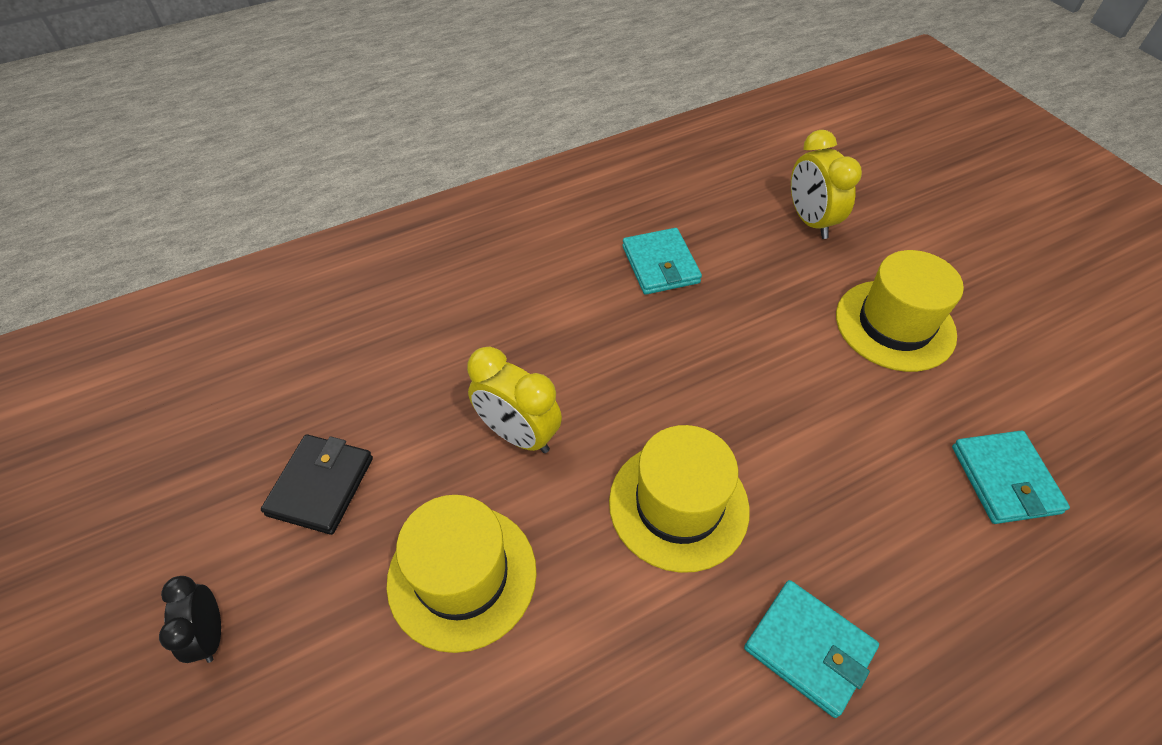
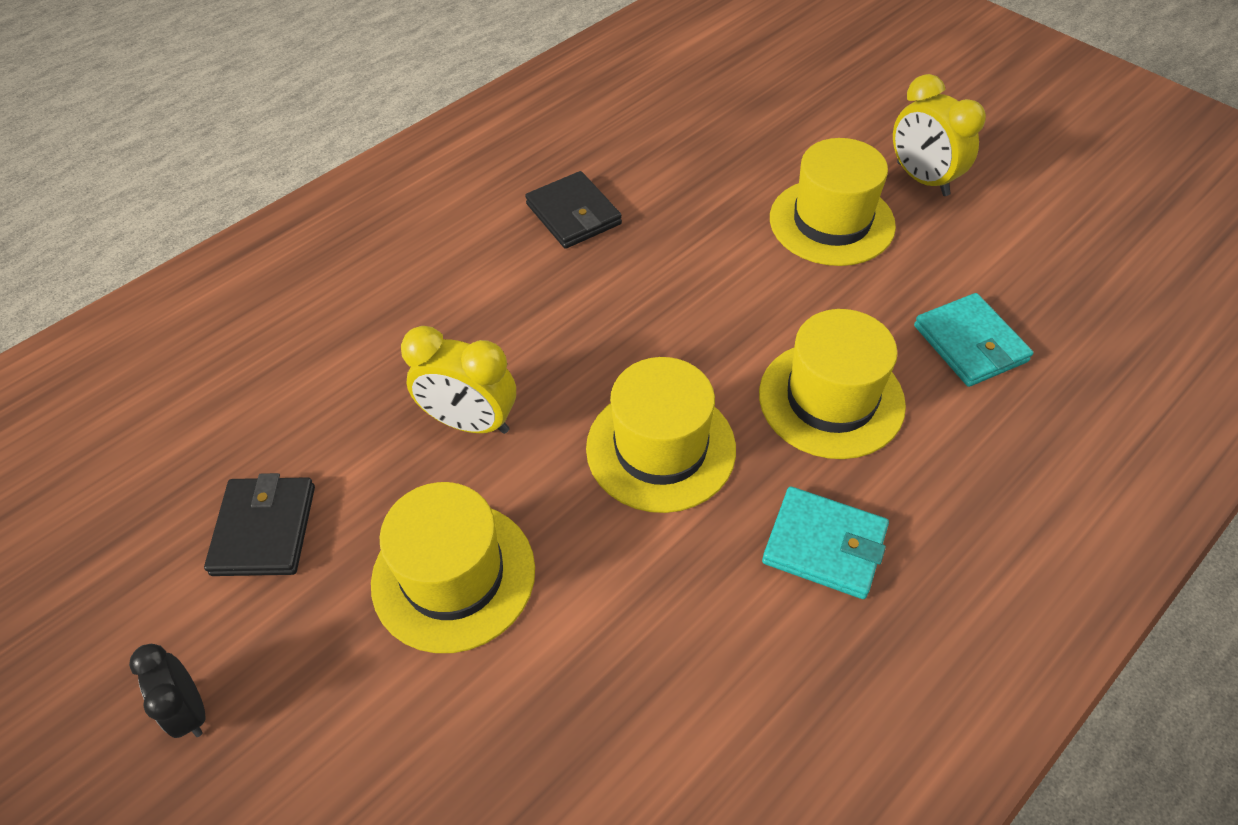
camera: 15 degrees left, 0 degrees up
(660, 265) = (573, 214): turquoise wallet -> black wallet
(810, 221) = (720, 136): yellow clock -> yellow clock (922, 179)
(852, 500) = (831, 399): none -> yellow hat

